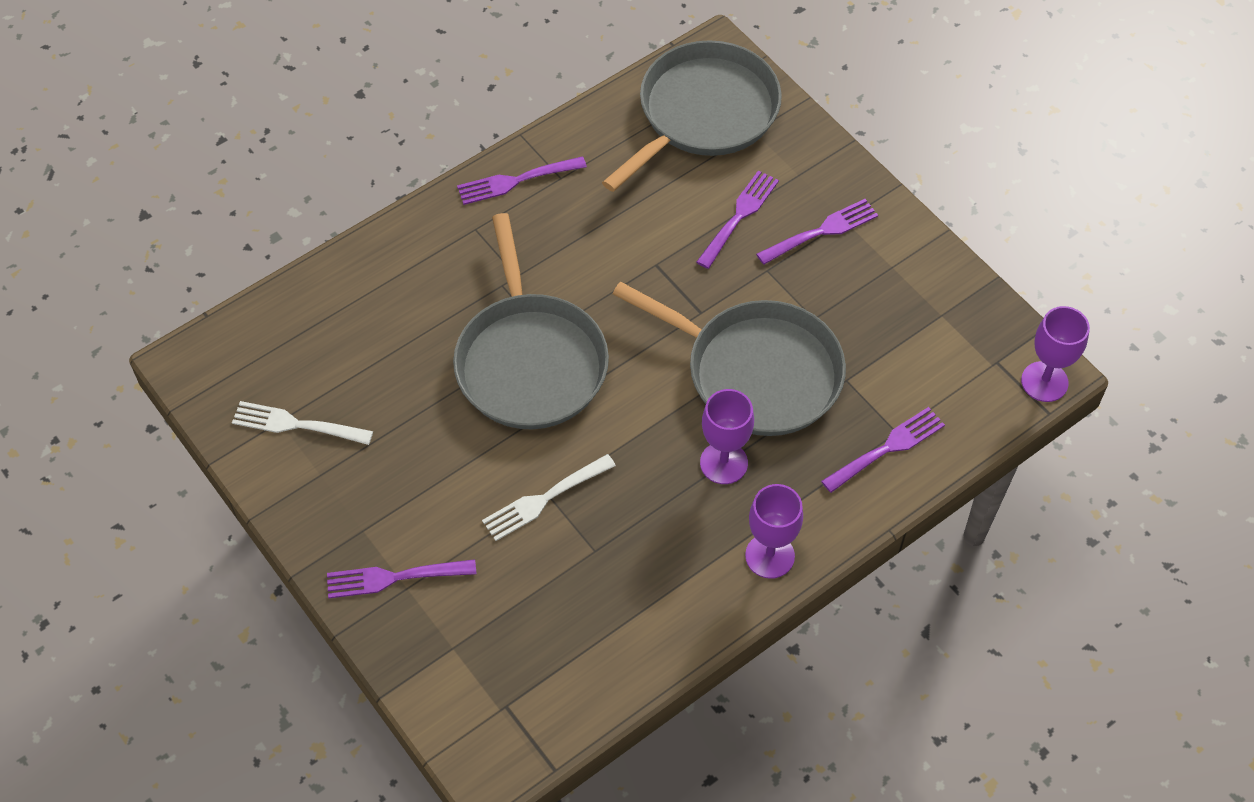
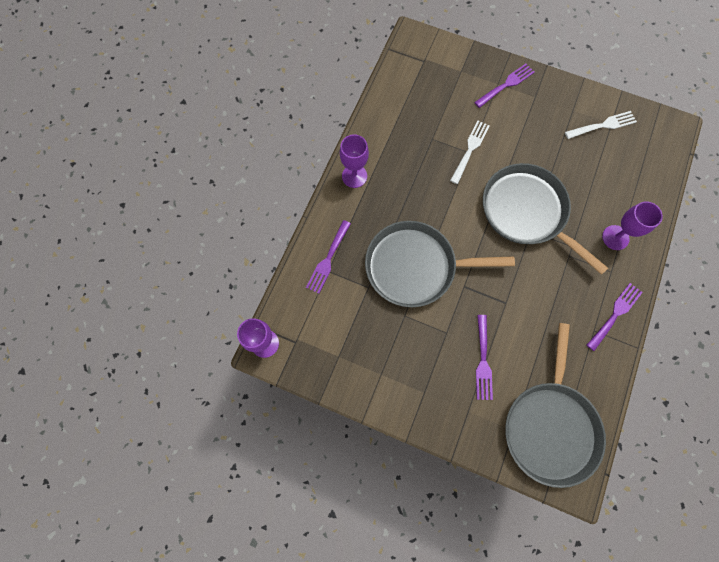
camera: 150 degrees right, 15 degrees up
(723, 463) = (401, 209): purple goblet -> purple goblet (615, 237)
(821, 231) = (432, 376): purple fork -> none

